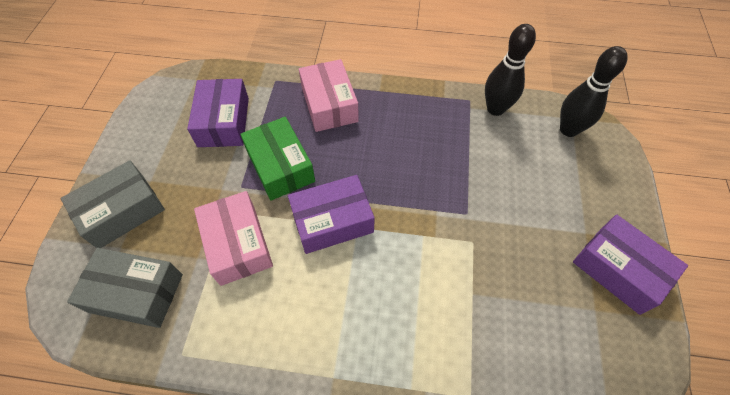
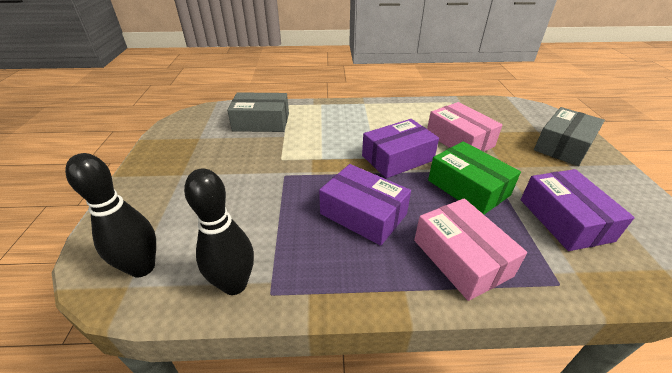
camera: 170 degrees right, 20 degrees down
(136, 293) = (501, 116): grey box -> grey box (261, 122)
(619, 269) = (168, 156): purple box -> purple box (363, 214)

